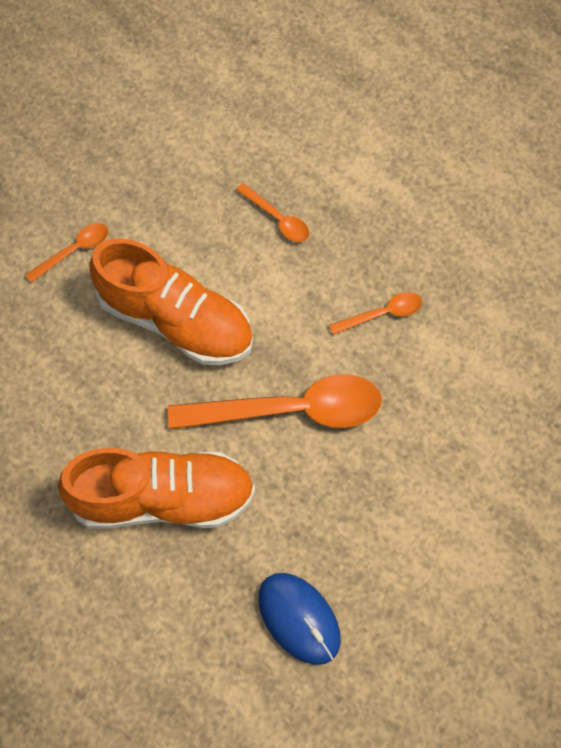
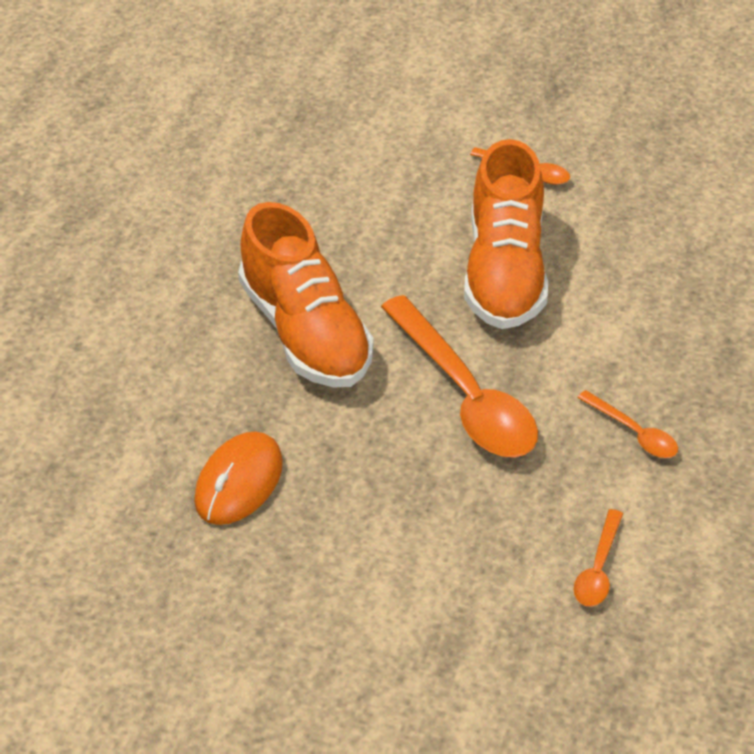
camera: 65 degrees right, 20 degrees down
(277, 219) = (683, 306): orange spoon -> orange spoon (598, 569)
(299, 618) = (239, 482): blue mouse -> orange mouse

